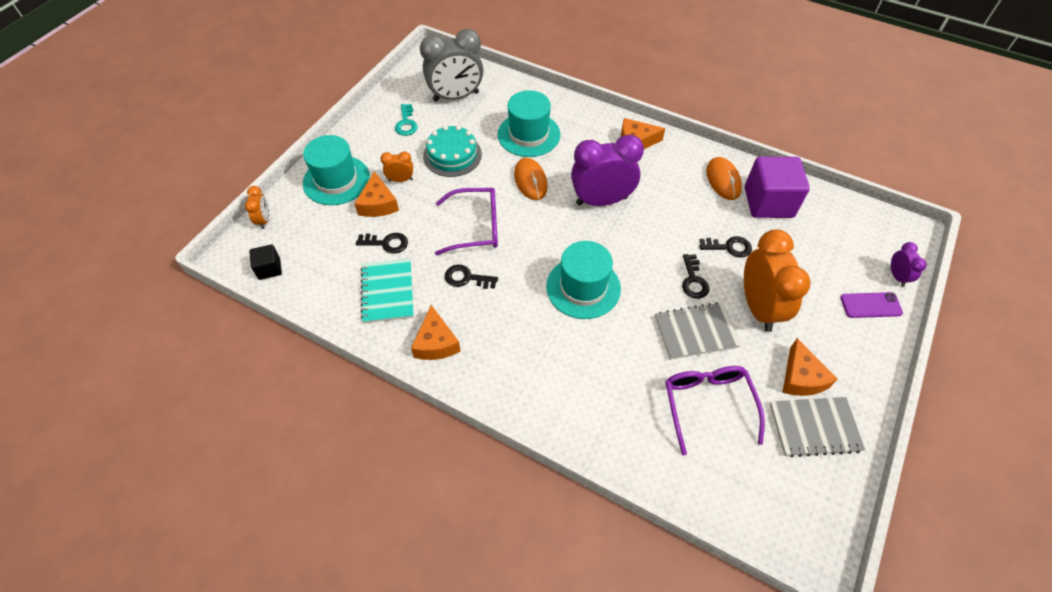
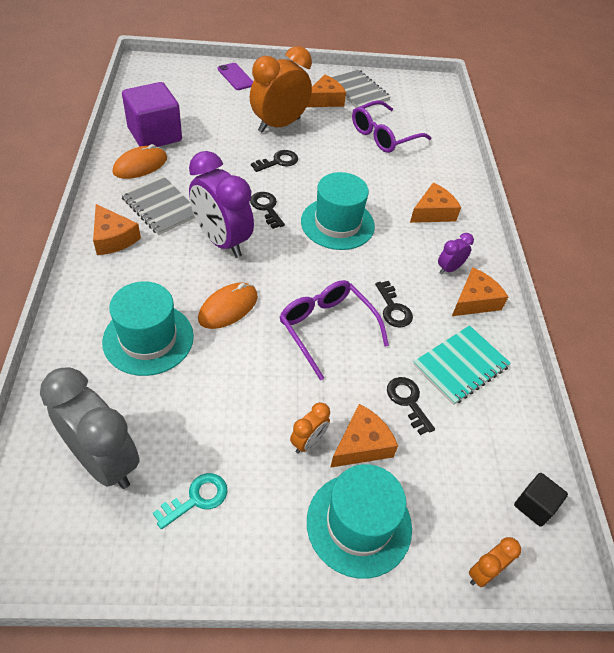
camera: 125 degrees left, 5 degrees down
(400, 180) = (308, 442): orange clock -> orange clock turned 105 degrees counterclockwise
(452, 155) = (230, 405): turquoise cake -> none
(559, 378) = (433, 212): none -> orange cheese
(695, 332) = (328, 151): grey notebook -> grey notebook (160, 207)
(729, 247) = (226, 148): black key -> black key (266, 208)
(897, 276) = (198, 67): purple clock -> purple clock (449, 269)

